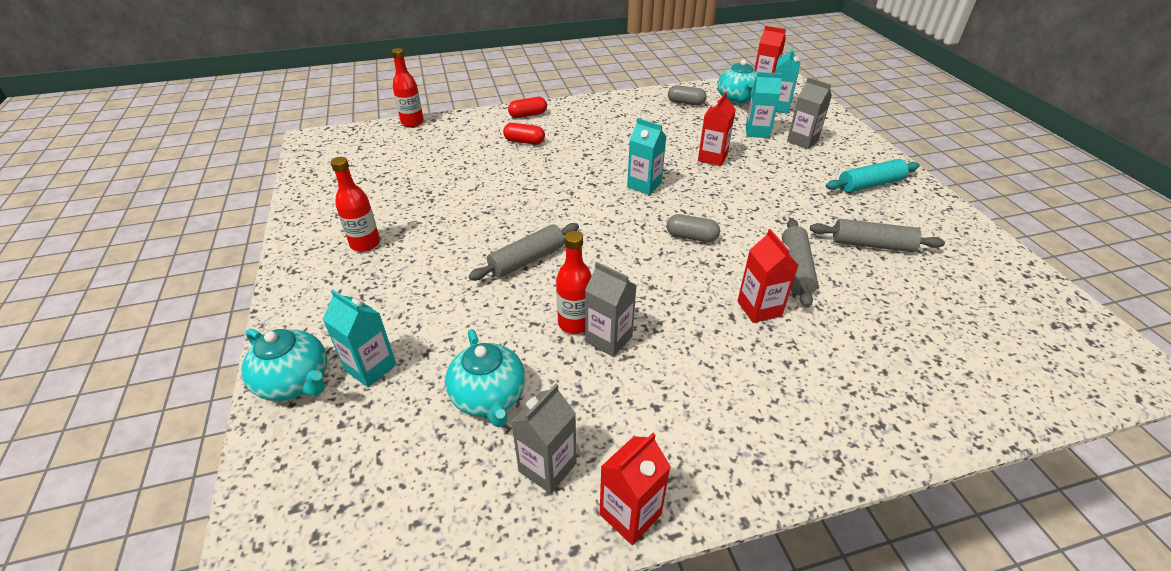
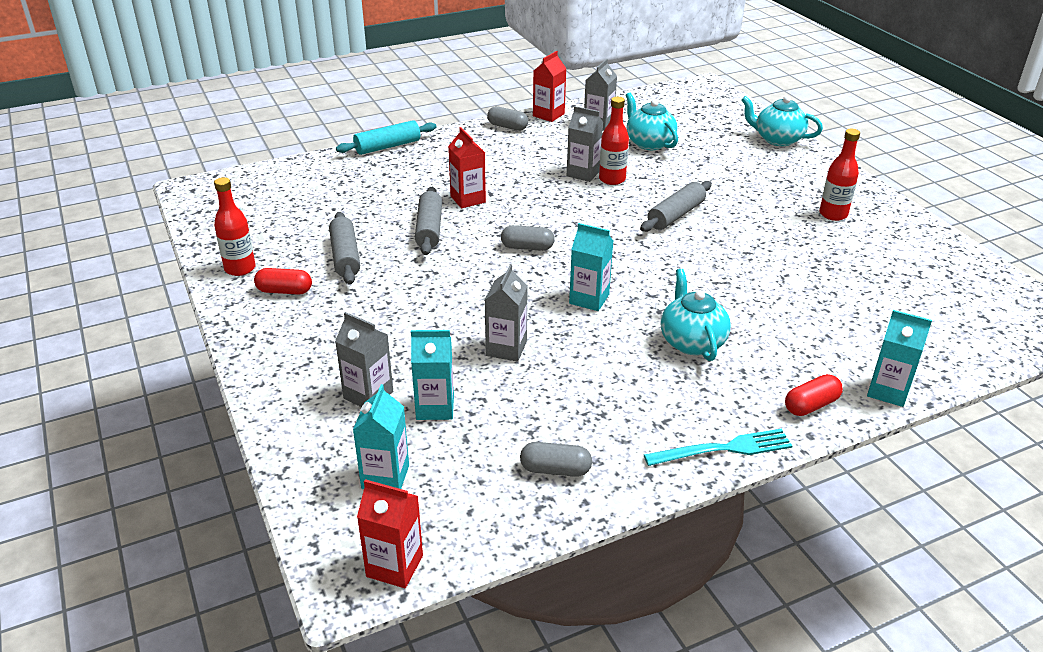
camera: 170 degrees right, 5 degrees down
(371, 368) = (737, 148): turquoise carton -> turquoise carton (888, 391)
(412, 122) = (969, 369): red bottle -> red bottle (240, 268)
(524, 141) = (777, 350): red capsule -> red capsule (284, 291)
(592, 103) = (723, 449): none -> turquoise fork
(710, 479) = (507, 127): none -> grey capsule
(712, 158) = (506, 348): red carton -> grey carton
(737, 99) = (459, 492): turquoise teapot -> turquoise teapot (692, 342)
(870, 184) = (306, 327): turquoise rolling pin -> turquoise rolling pin (387, 146)
(872, 244) = (345, 256): grey rolling pin -> grey rolling pin turned 75 degrees clockwise

